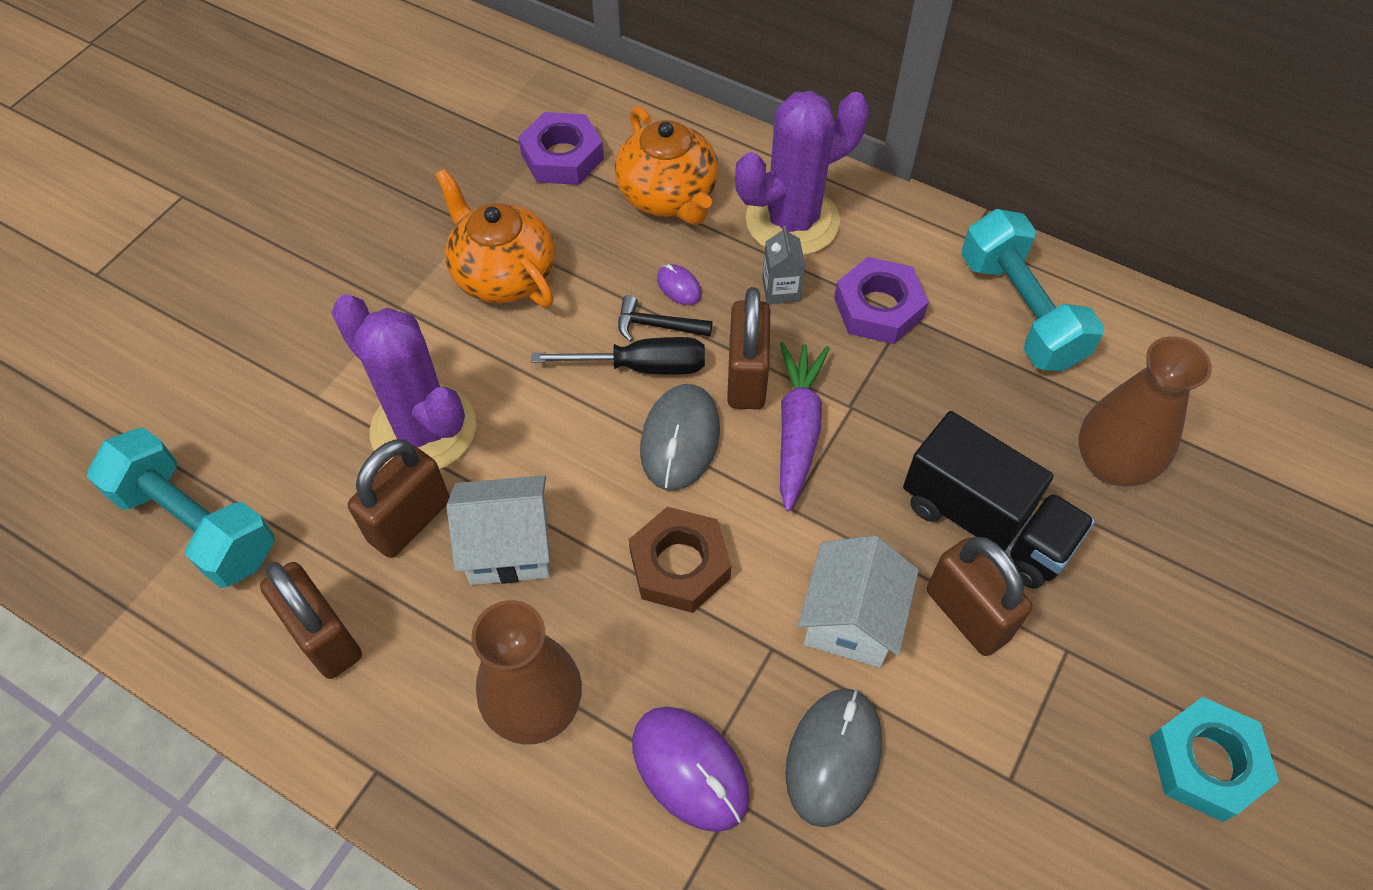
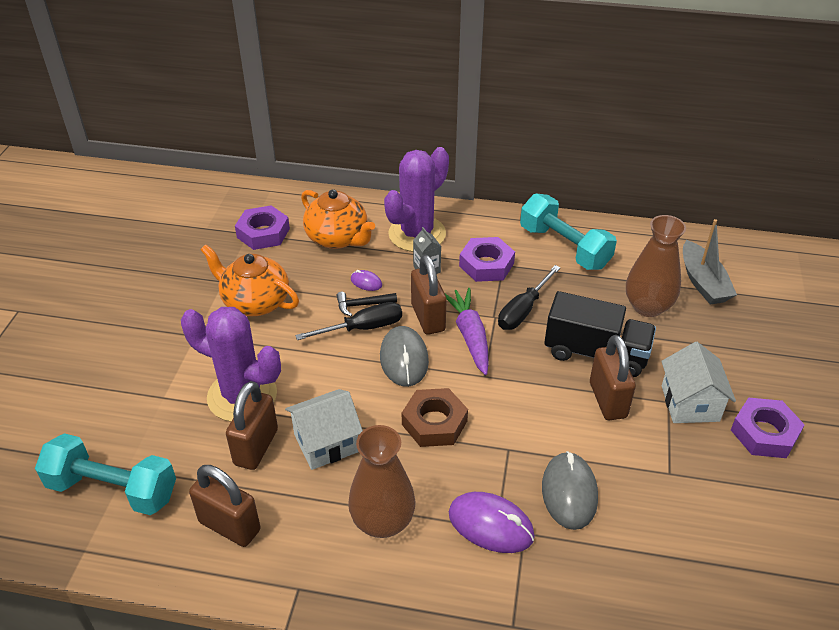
camera: 20 degrees left, 15 degrees down
(851, 620) = (545, 421): white house -> white house (690, 403)
(901, 409) = (523, 310): none -> black screwdriver
(967, 614) = (607, 400): brown padlock -> brown padlock turned 45 degrees clockwise
(1206, 763) = (764, 433): turquoise nut -> purple nut
(1230, 445) = (703, 282): none -> grey boat

